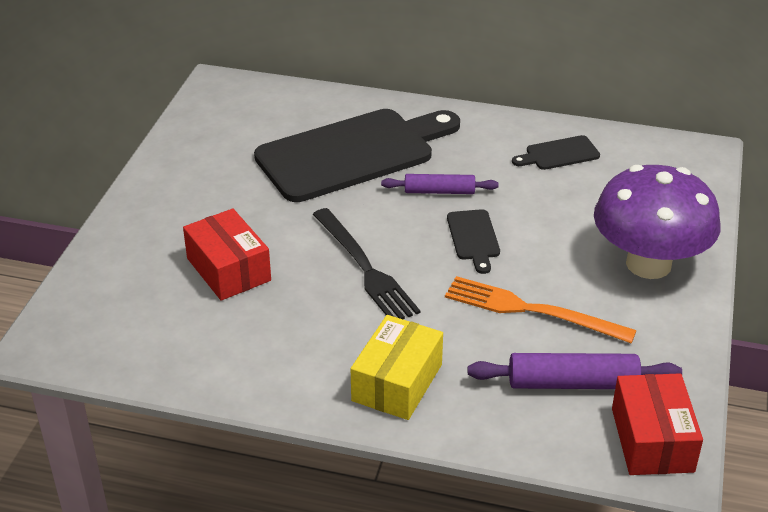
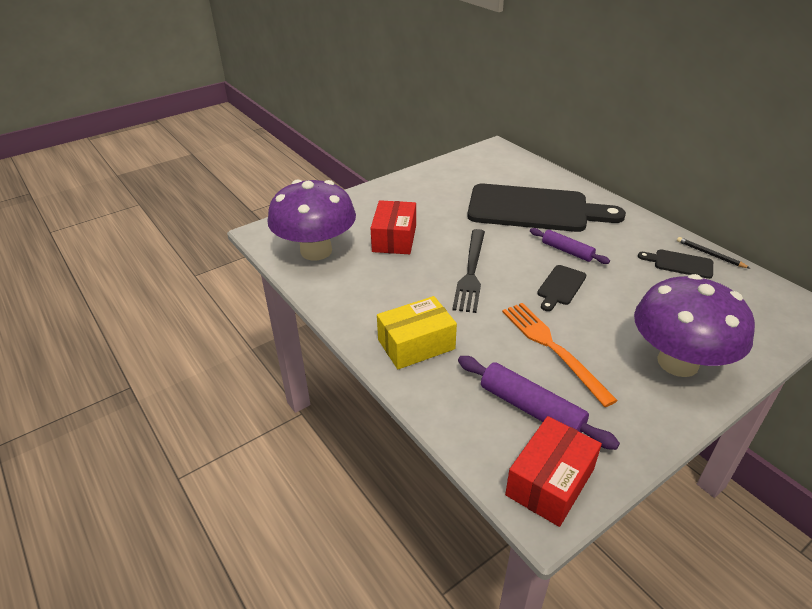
camera: 40 degrees right, 0 degrees up
(146, 335) = (316, 251): none -> purple mushroom
(576, 130) = (710, 254): none -> black pencil

